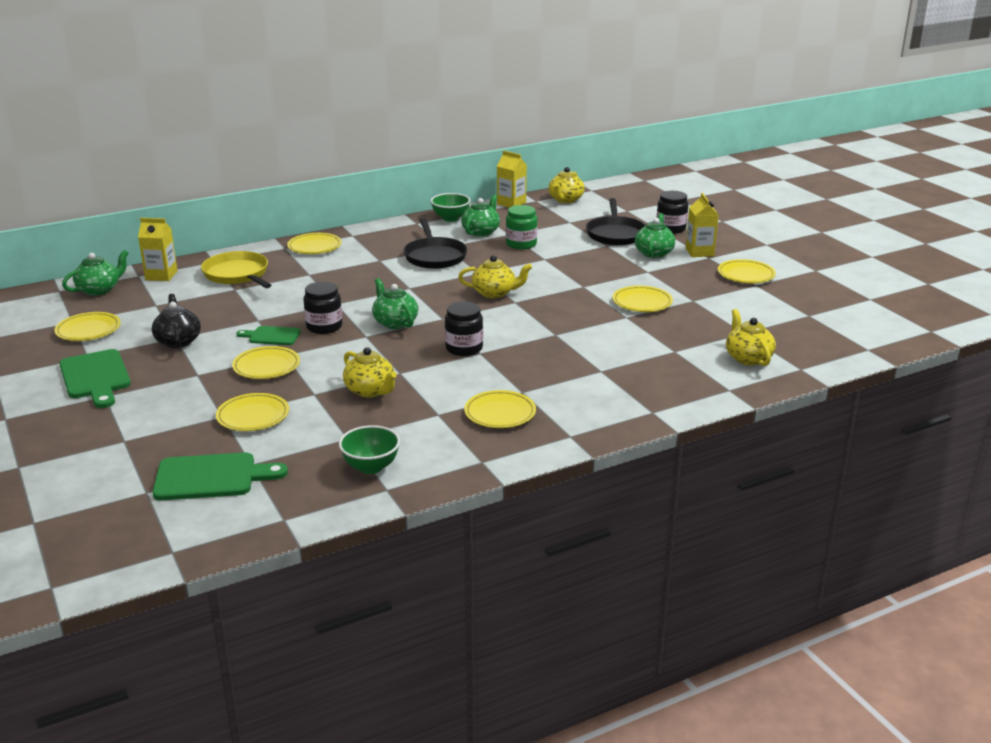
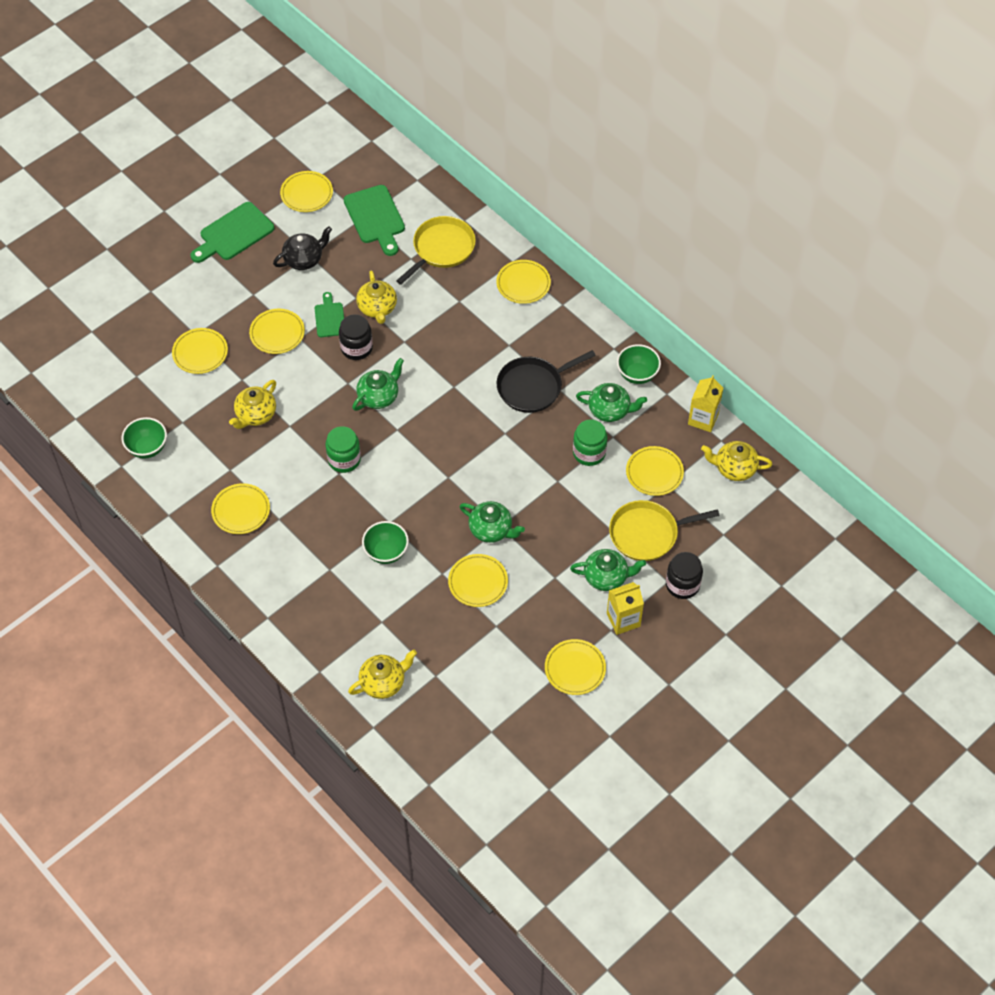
camera: 75 degrees right, 30 degrees up
(99, 290) = (381, 166): green teapot -> green teapot (491, 529)
(161, 275) = (422, 195): yellow carton -> none
(211, 477) = (116, 359): green cutting board -> green cutting board (375, 218)
(464, 348) = (344, 459): black jar -> green jar
(494, 293) = (463, 456): yellow teapot -> yellow teapot (377, 308)
(555, 225) = (654, 473): none -> yellow plate
(591, 340) = (386, 552): none -> green bowl
(615, 234) = (647, 533): black pan -> yellow pan

